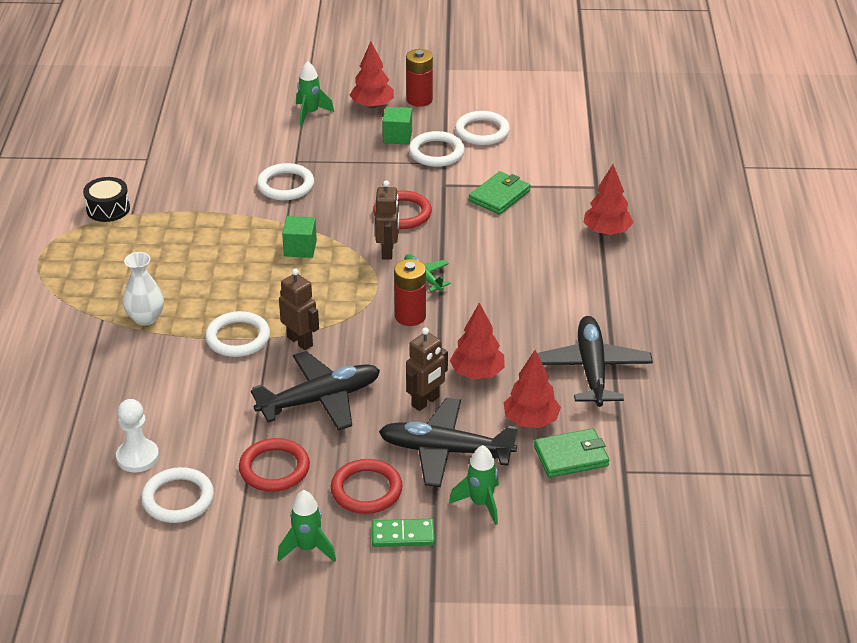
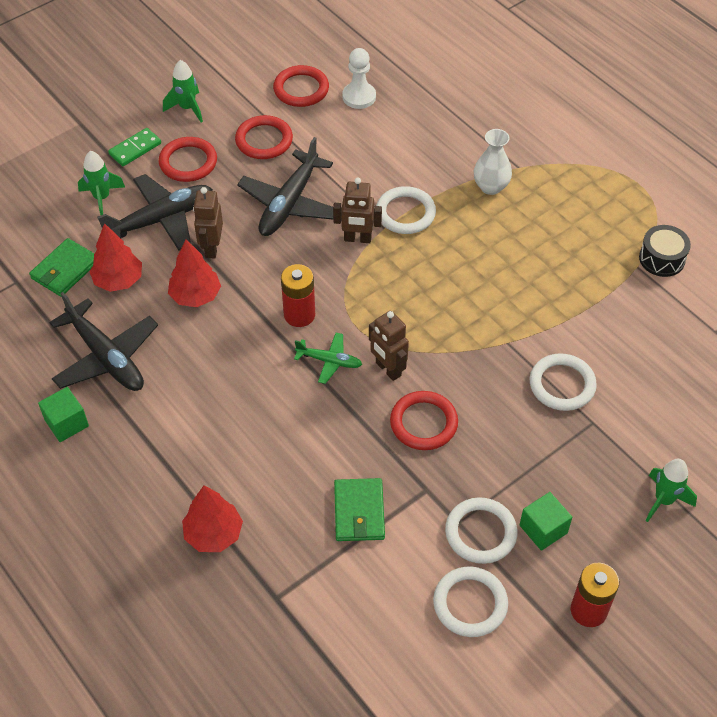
camera: 140 degrees right, 15 degrees up
(178, 499) = (301, 89): white ring -> red ring
(300, 248) = (462, 323): green cube -> green cube (66, 423)
(372, 105) = (622, 561): red tree -> none

